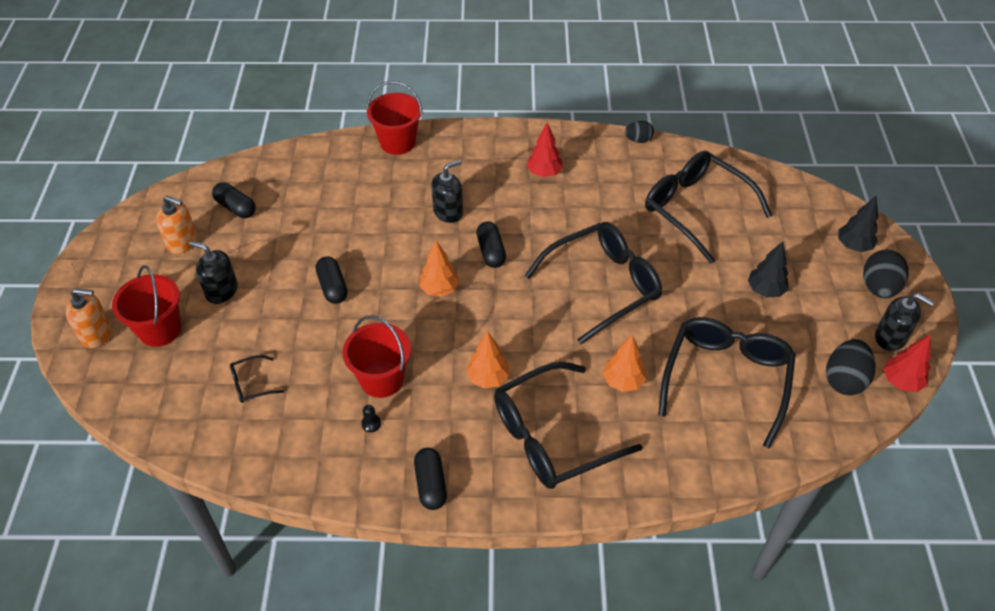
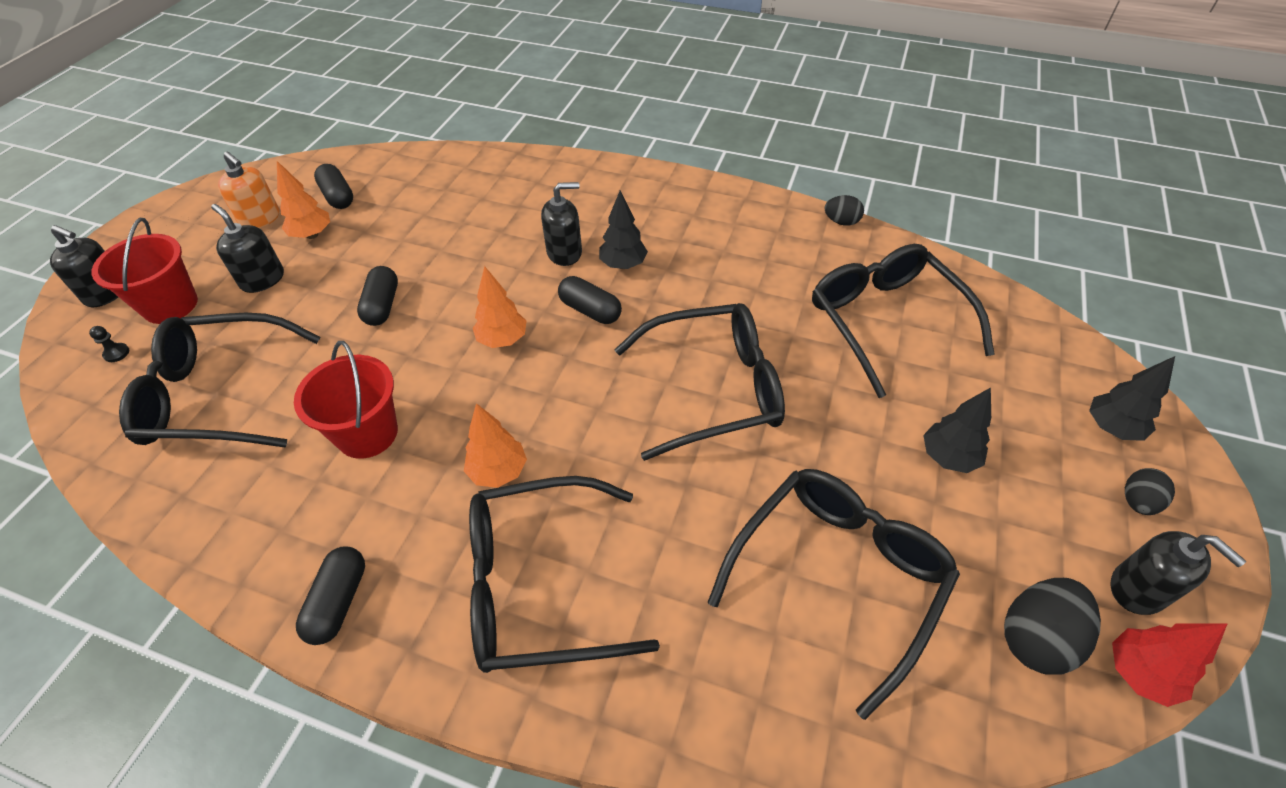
camera: 20 degrees right, 0 degrees up
(97, 334) = (107, 293): orange soap dispenser -> black soap dispenser
(251, 384) = (218, 395): black glasses -> black glasses, size x2.42
(371, 423) = (318, 489): black pawn -> black pawn (116, 353)
(397, 142) = (550, 167): red bucket -> none
(491, 251) = (590, 310): black capsule -> black capsule turned 60 degrees counterclockwise
(497, 211) = (623, 265): none -> black tree
(544, 173) = (703, 235): red tree -> none
(623, 381) = (679, 532): orange tree -> orange tree (312, 235)
(878, 287) = (1137, 502): black egg -> black egg, size x0.60

